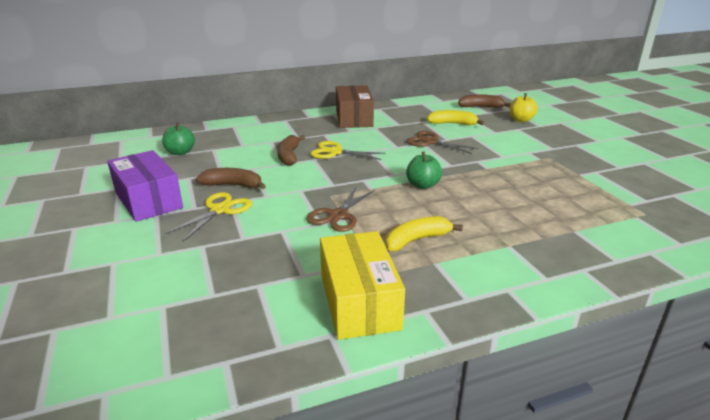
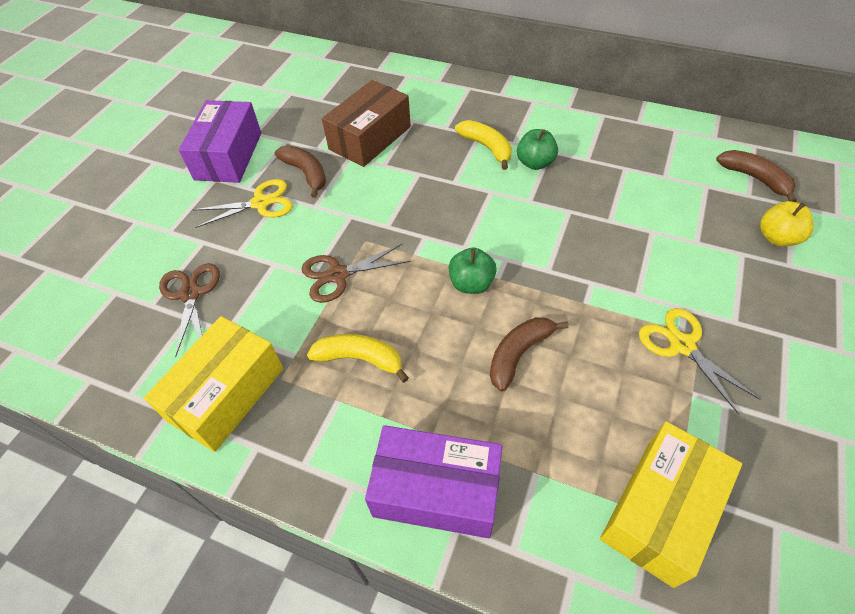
camera: 45 degrees right, 25 degrees up
(180, 152) = (318, 97): green apple -> green apple (535, 163)
(289, 156) = (401, 155): brown banana -> brown banana (518, 354)
(335, 152) = (452, 174): yellow scissors -> yellow scissors (682, 345)
(354, 118) = (547, 120): brown box -> brown box (370, 138)
(430, 142) = (581, 214): brown scissors -> brown scissors (191, 294)
(452, 124) = (659, 194): yellow banana -> yellow banana (487, 147)
(549, 263) = (436, 490): none -> purple box
(636, 213) = (660, 511): none -> yellow box

